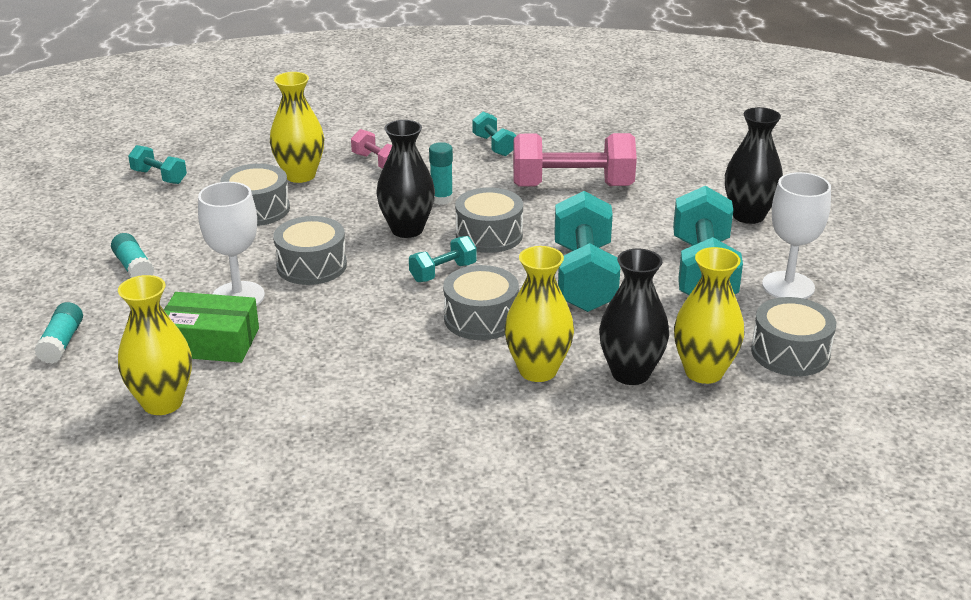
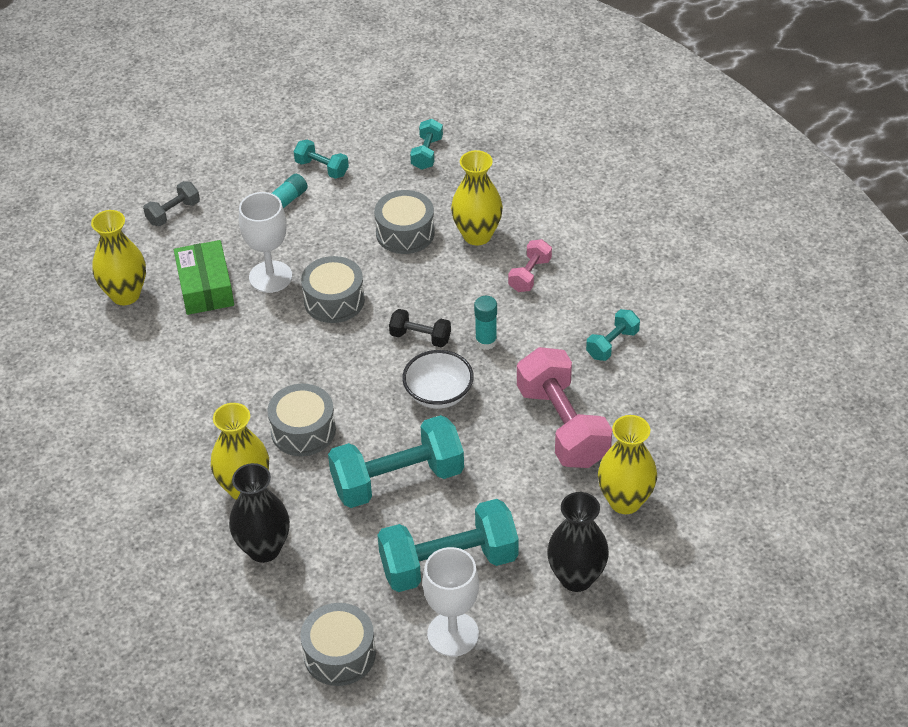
camera: 70 degrees right, 15 degrees up
(62, 343) = (173, 213): turquoise glue stick -> grey dumbbell
(407, 229) = (420, 337): black vase -> black dumbbell
(443, 272) = (362, 384): turquoise dumbbell -> turquoise dumbbell (322, 168)
(489, 235) = (438, 394): grey drum -> white bowl
(704, 372) = (285, 598): yellow vase -> yellow vase (625, 501)

